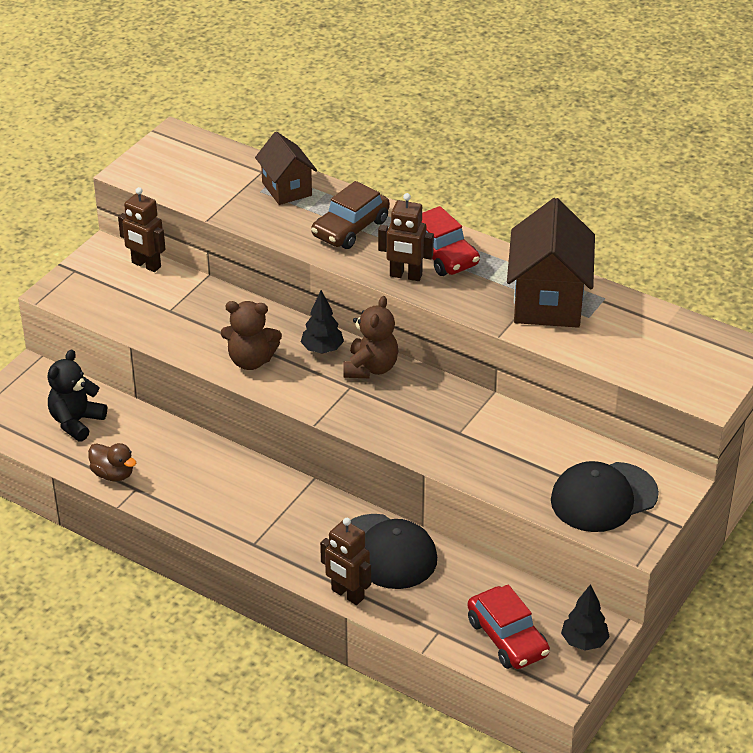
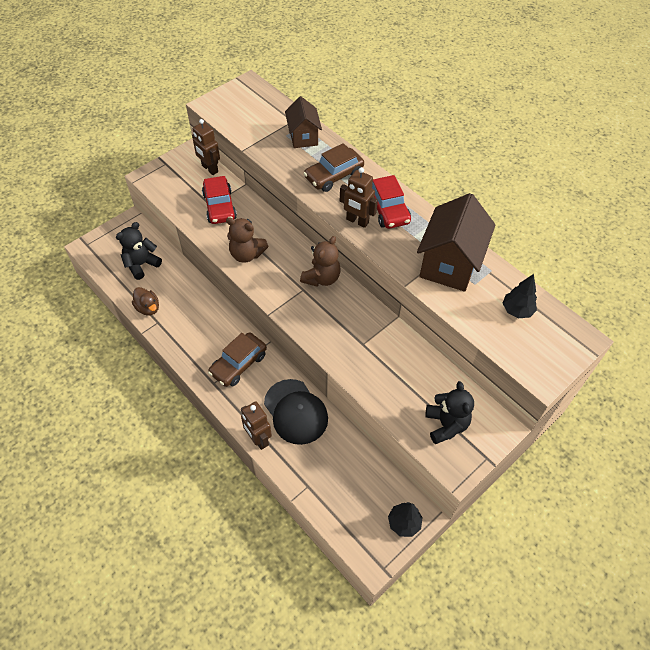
camera: 15 degrees right, 15 degrees up
(280, 514) = (238, 364): none -> brown car
(322, 349) = (295, 256): black tree -> black tree (517, 310)
(507, 638) = (352, 505): red car -> red car (220, 206)
(603, 497) = (446, 425): black cap -> black teddy bear

